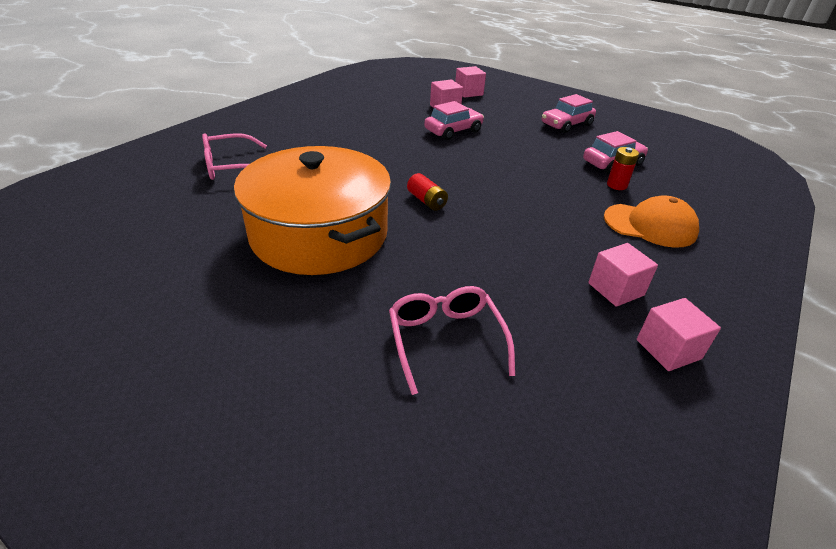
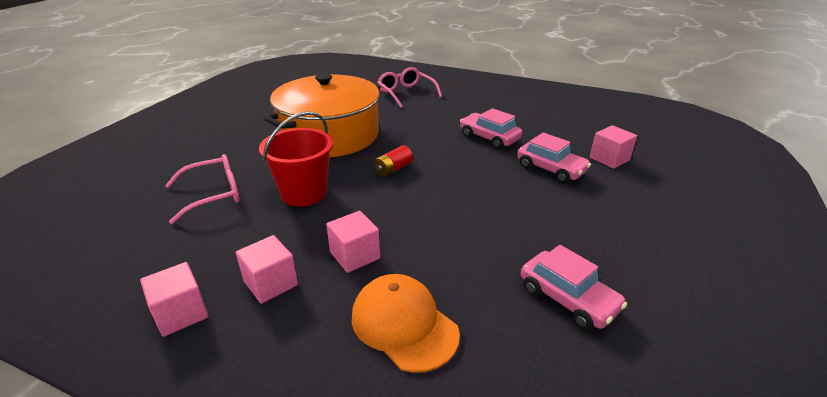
camera: 80 degrees right, 5 degrees down
(461, 262) = (304, 193): none -> red bucket
(468, 92) = (678, 170): pink cube -> pink cube (355, 255)
(566, 124) = (666, 255): pink car -> pink car (489, 138)
(617, 185) = (499, 299): red battery -> none
(650, 225) = (404, 324): orange cap -> orange cap turned 135 degrees clockwise

